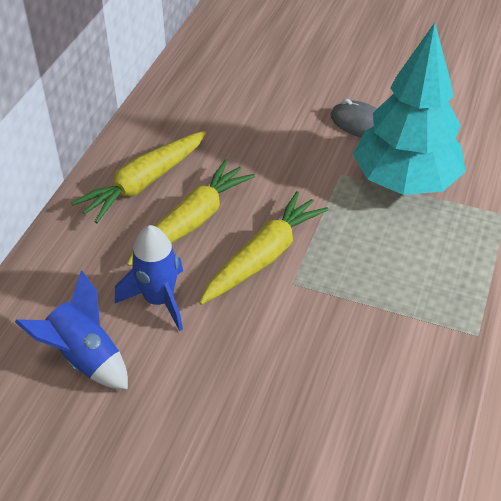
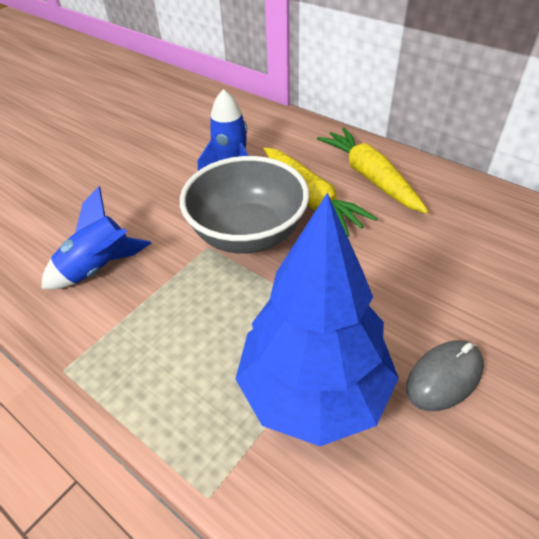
camera: 110 degrees right, 0 degrees up
(85, 357) = (202, 135): blue rocket -> blue rocket (100, 268)
(263, 257) = (248, 234): yellow carrot -> grey bowl
(405, 181) = (314, 390): turquoise tree -> blue tree

